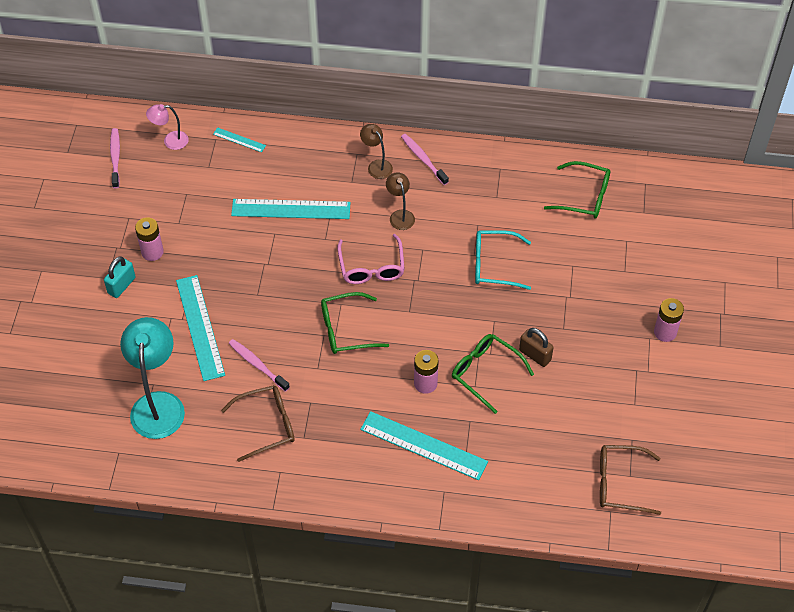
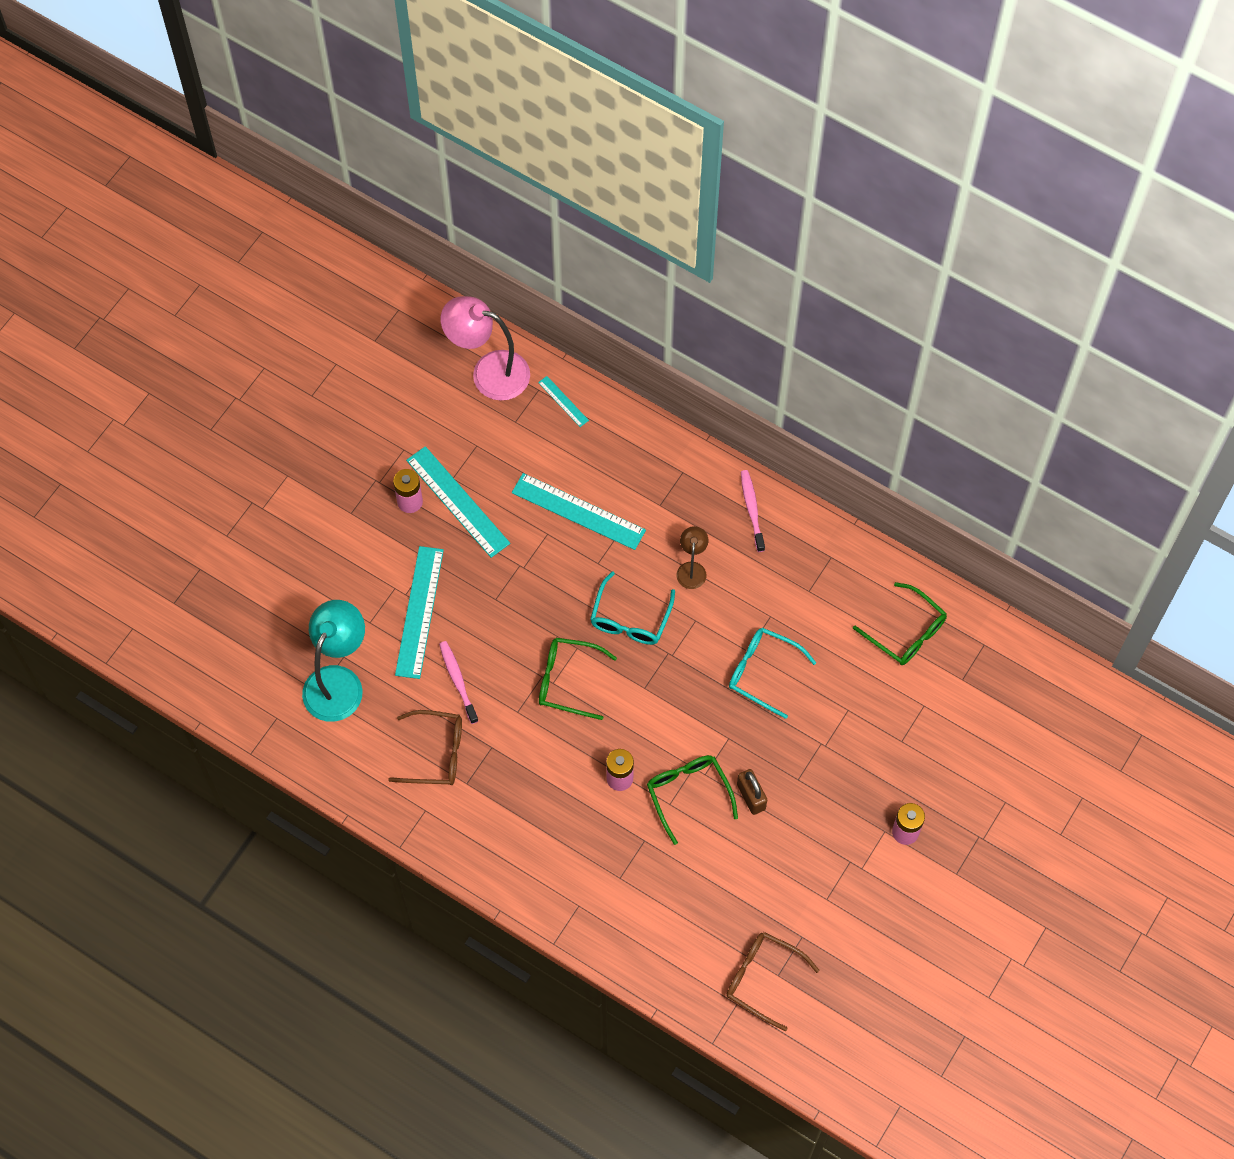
camera: 25 degrees right, 10 degrees up
(115, 157) = (421, 369): pink toothbrush -> none
(121, 285) = (361, 528): turquoise padlock -> none
(170, 141) = (489, 372): pink lamp -> pink lamp, size x1.97
(371, 267) = (630, 619): pink glasses -> turquoise glasses
(376, 165) = (697, 496): brown lamp -> none
(423, 445) = (583, 846): turquoise ruler -> turquoise ruler (458, 501)

